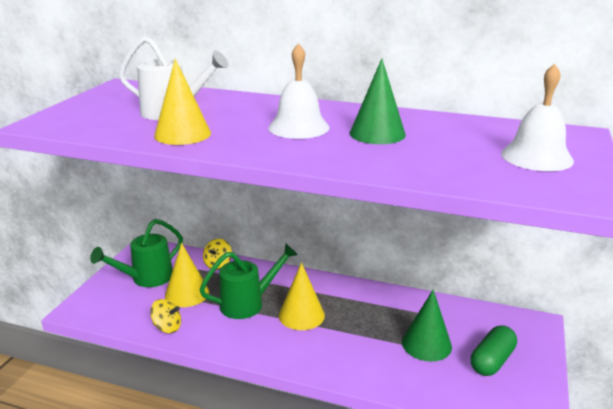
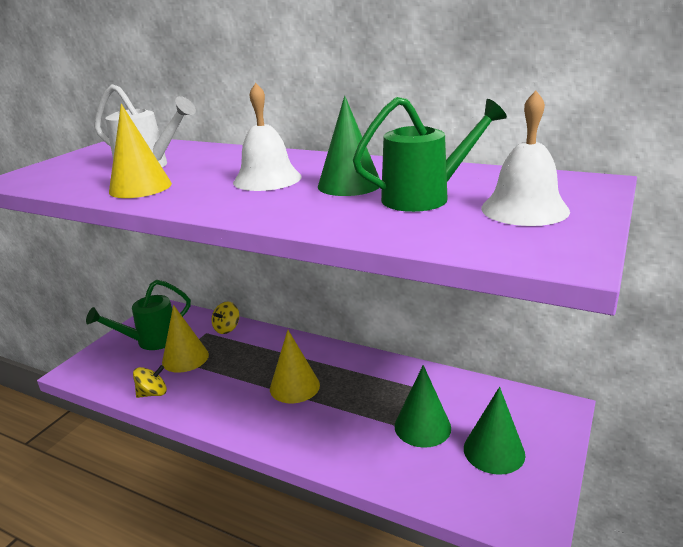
camera: 10 degrees right, 0 degrees up
(167, 327) = (153, 393): yellow spinning top -> yellow spinning top turned 45 degrees counterclockwise
(248, 303) = (243, 371): green watering can -> green watering can (425, 197)
(492, 361) = (494, 451): green capsule -> green cone

